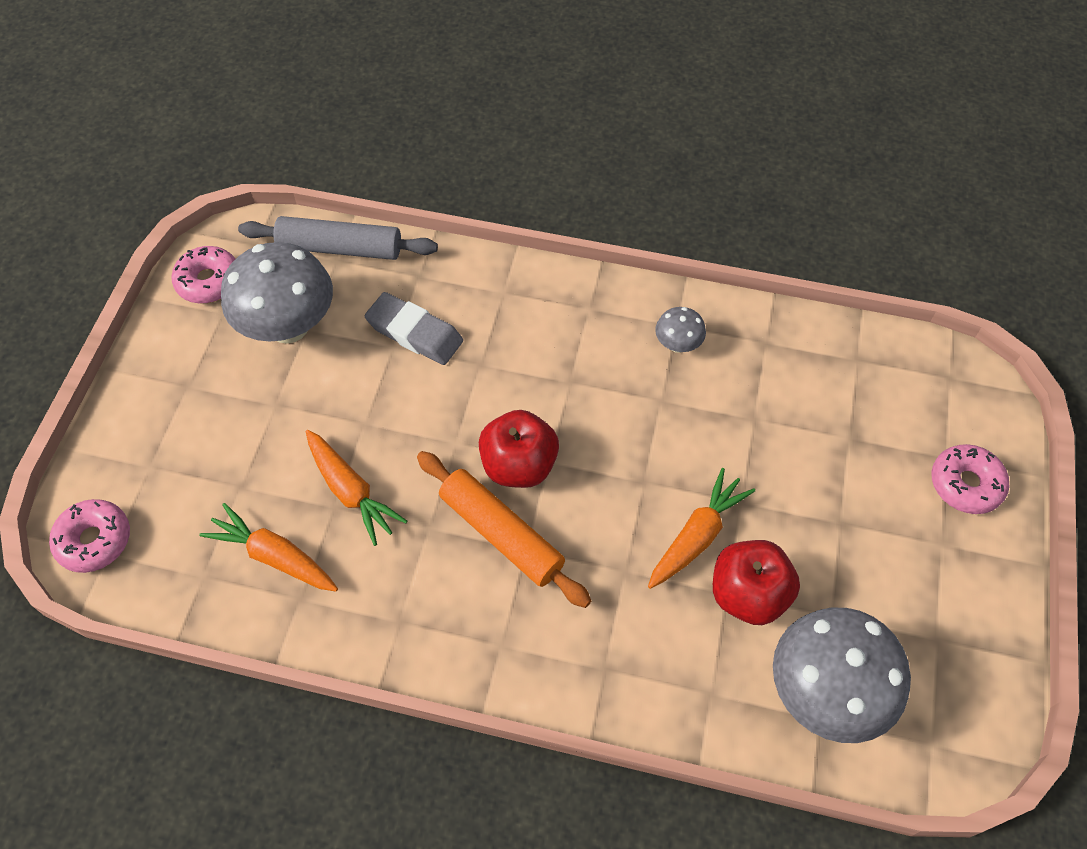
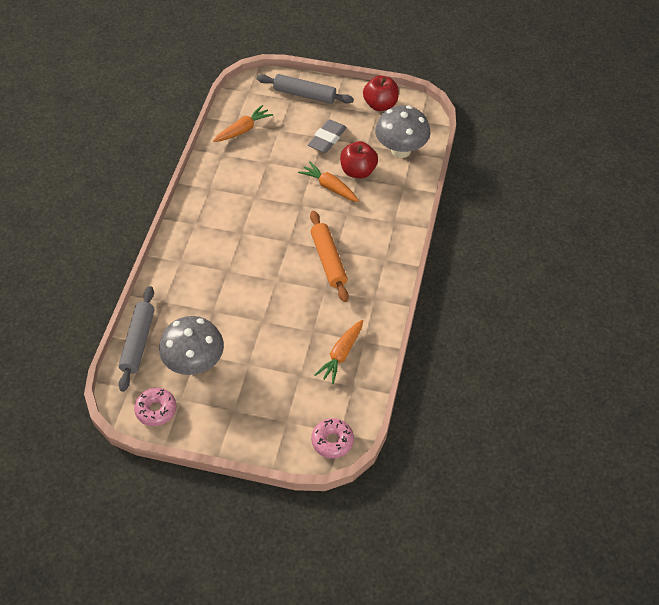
camera: 90 degrees left, 5 degrees down
(351, 491) = (304, 324): orange carrot -> orange carrot (243, 129)
(415, 333) = (205, 301): grey eraser -> grey eraser (327, 139)
(501, 534) = (328, 260): orange rolling pin -> orange rolling pin turned 60 degrees counterclockwise
(519, 465) = (290, 253): red apple -> red apple (380, 105)
(677, 345) = (222, 188): grey mushroom -> none
(965, 484) = (304, 95): pink donut -> grey rolling pin

